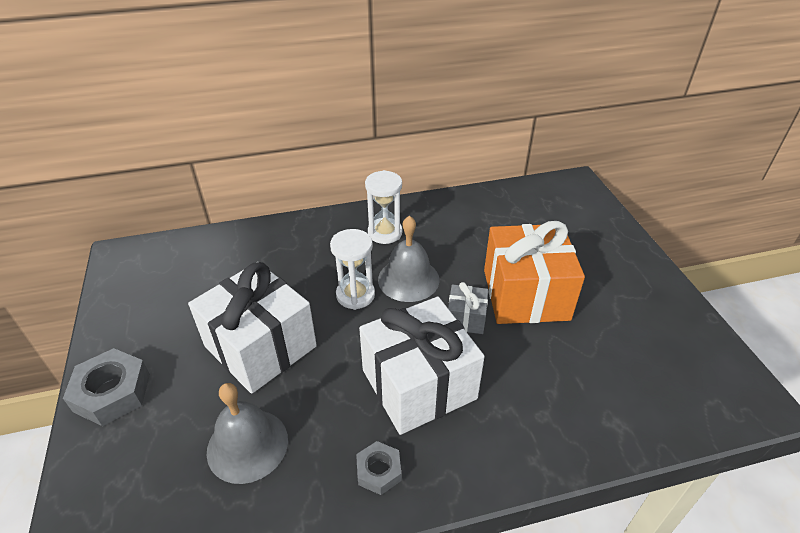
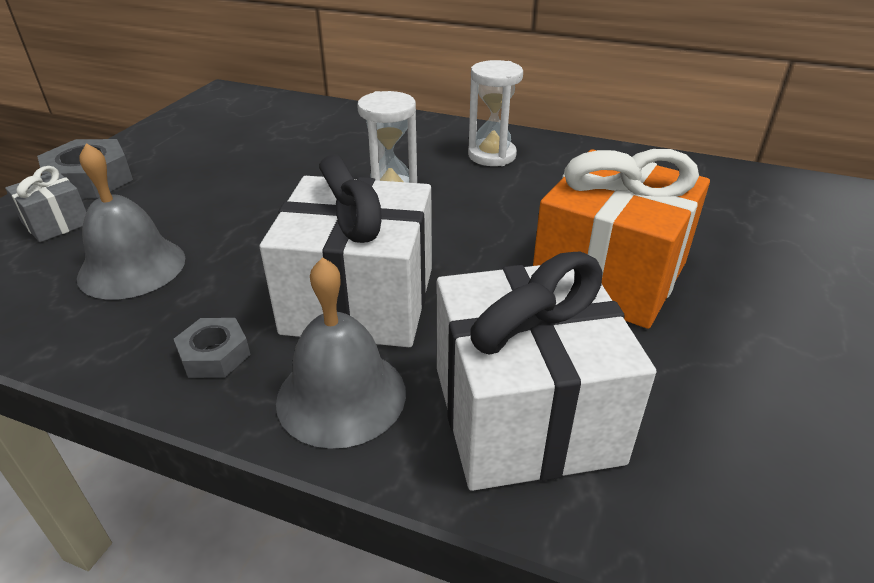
camera: 35 degrees right, 5 degrees down
(260, 346) = (245, 198): white gift -> white gift (525, 413)
(408, 279) = (469, 203): grey bell -> grey bell (341, 395)
(466, 318) = (495, 265): grey gift -> grey gift (56, 223)

